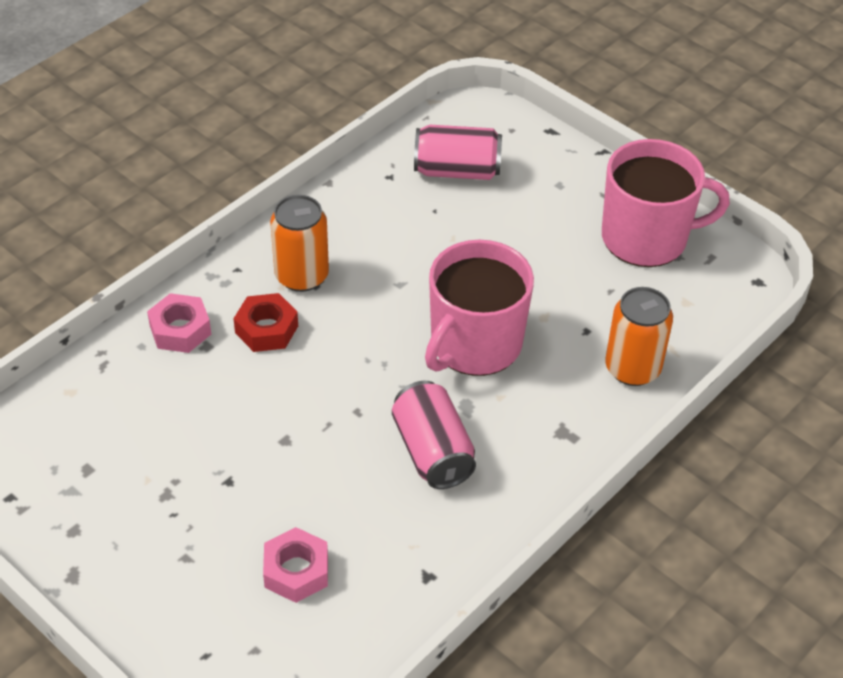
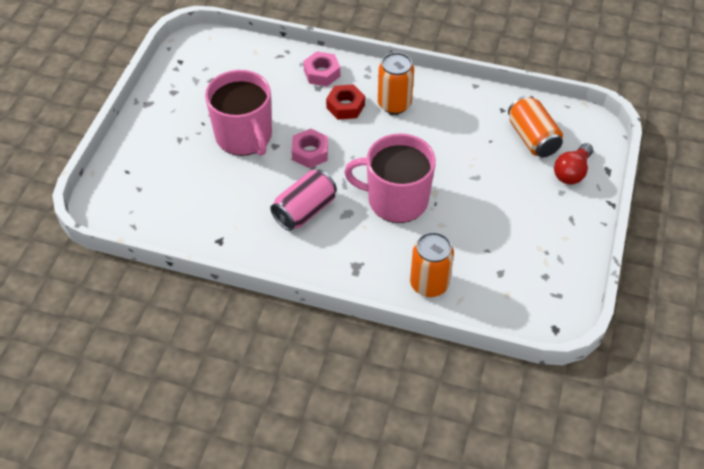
camera: 65 degrees right, 5 degrees up
(296, 571) = (194, 185): pink nut -> pink nut (310, 152)
(457, 171) = (532, 138): pink can -> orange can
(534, 162) = (572, 172): none -> red light bulb
(646, 238) = (549, 254): pink mug -> pink mug (244, 136)

